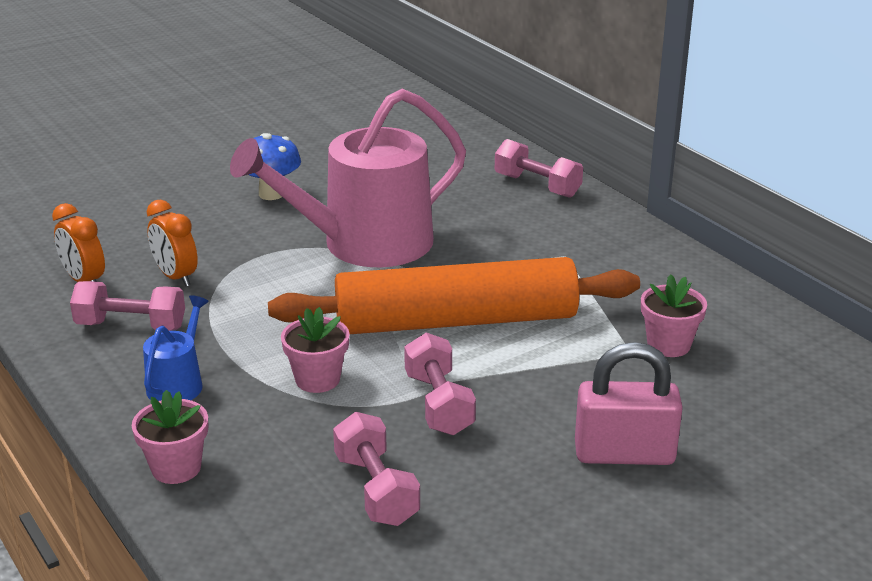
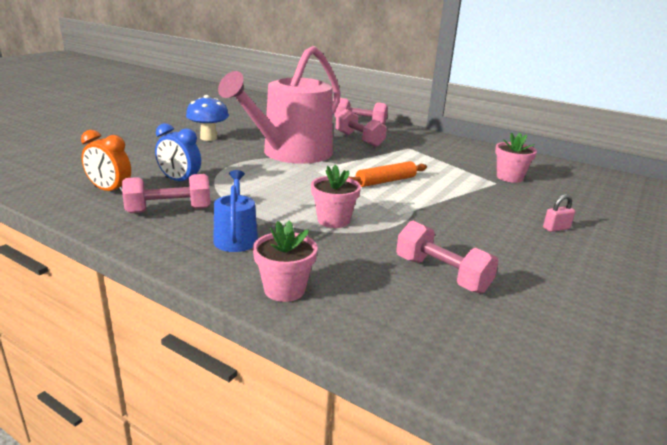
camera: 25 degrees left, 5 degrees down
(176, 277) = (180, 181): orange clock -> blue clock
(438, 404) = (424, 221): pink dumbbell -> pink dumbbell (359, 139)
(456, 321) = (385, 181): orange rolling pin -> orange rolling pin, size x0.42
(624, 454) = (556, 228): pink padlock -> pink padlock, size x0.43

